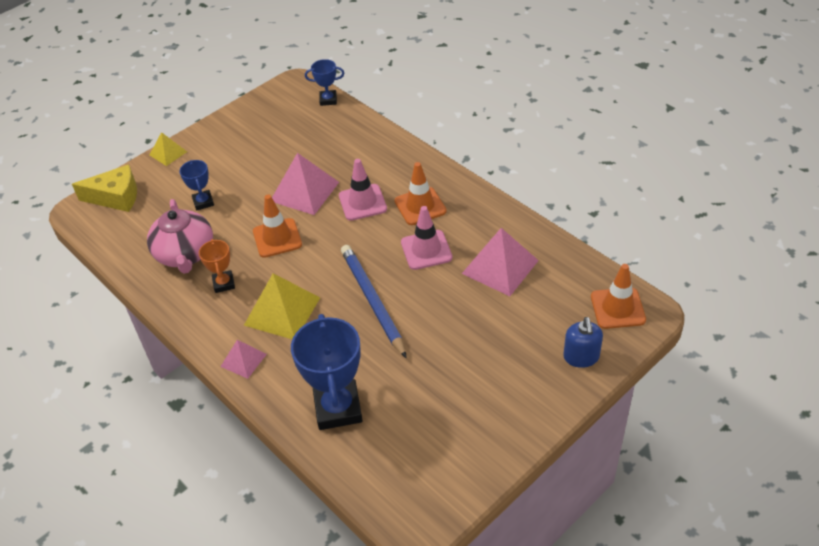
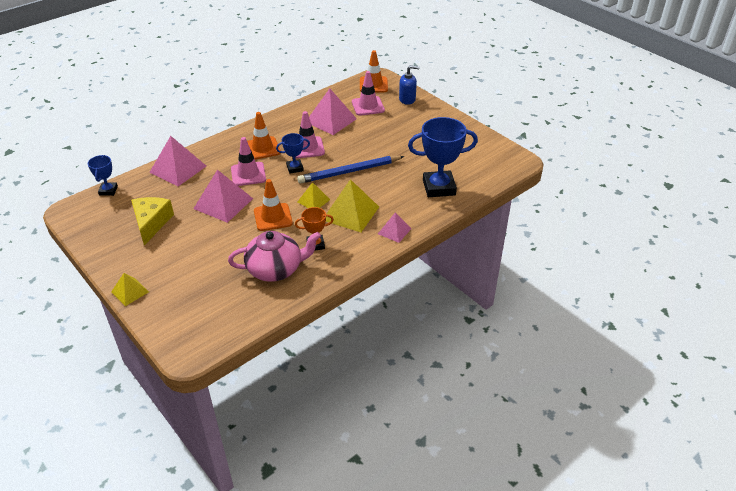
camera: 90 degrees left, 5 degrees down
(116, 197) = (180, 325): yellow cheese -> yellow cheese (151, 223)
(203, 202) = (213, 262): blue trophy -> blue trophy (295, 168)
(309, 271) = (313, 200): none -> yellow pyramid
(370, 142) = (178, 169): none -> pink pyramid
(548, 306) = (368, 106): none -> pink traffic cone

